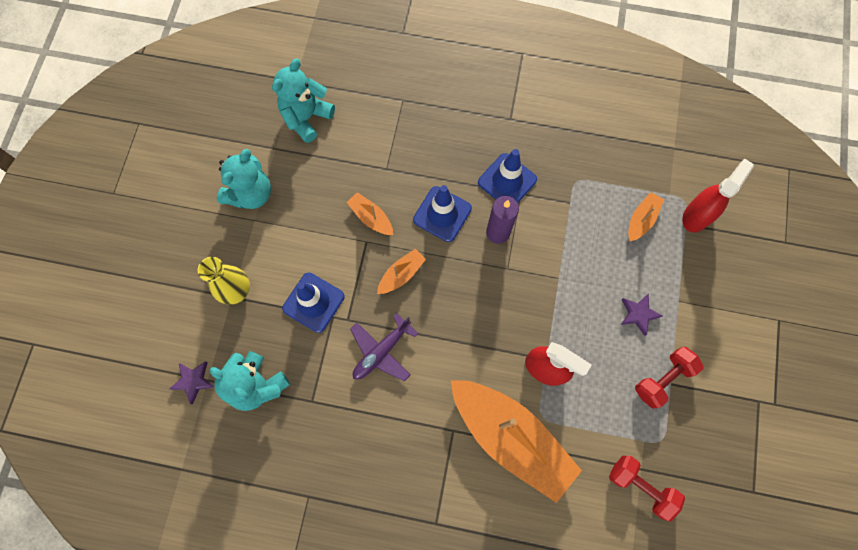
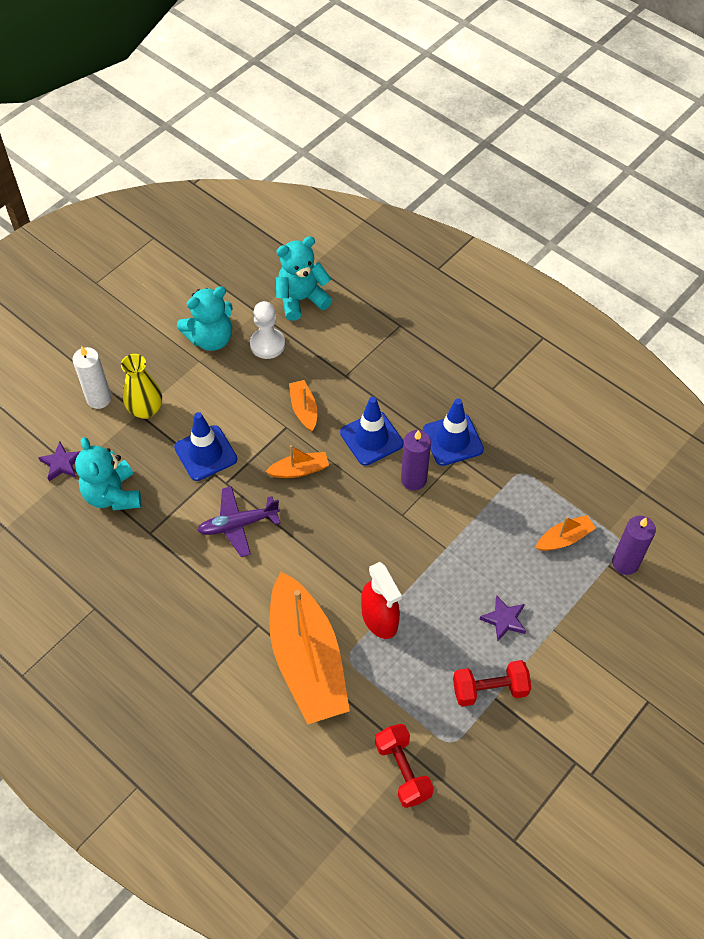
camera: 30 degrees right, 15 degrees down
(187, 302) = (99, 399): none -> white candle
(303, 174) = (267, 344): none -> white pawn
(697, 215) = (625, 563): red spray bottle -> purple candle

